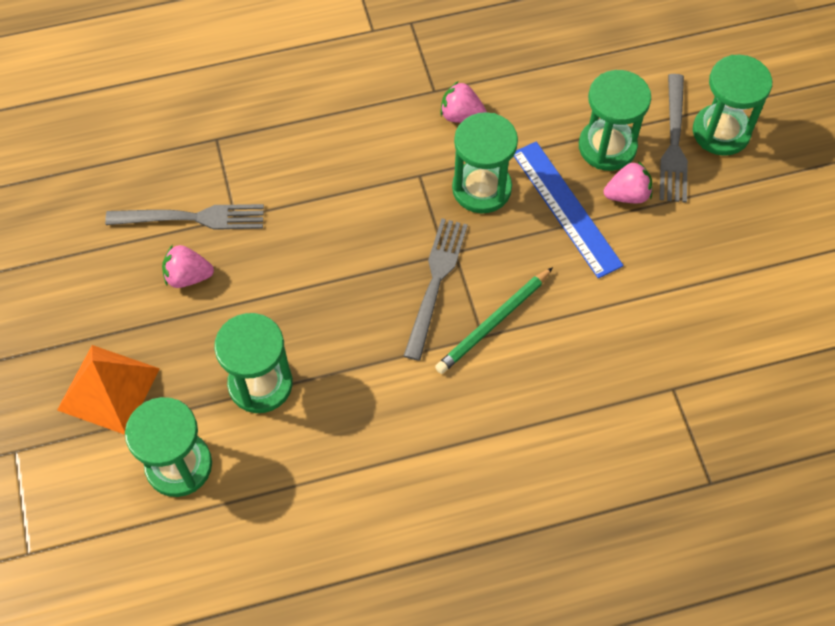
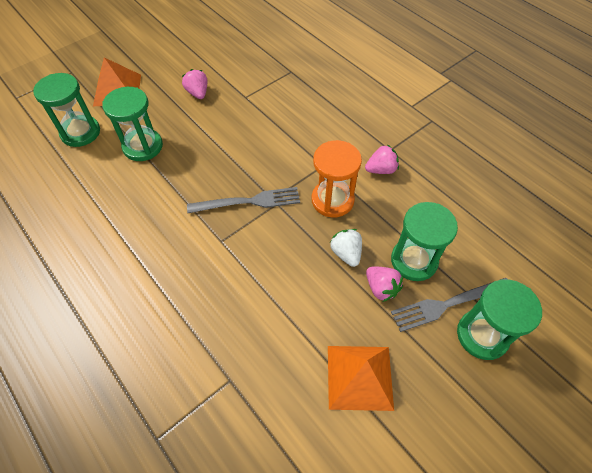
camera: 65 degrees right, 5 degrees down
(192, 218) = (235, 81): grey fork -> none
(461, 115) = (381, 170): pink strawberry -> pink strawberry turned 75 degrees clockwise
(481, 188) = (332, 200): green hourglass -> orange hourglass
(493, 323) = (233, 243): green pencil -> none
(566, 208) = (346, 253): blue ruler -> white strawberry
(720, 263) = (359, 377): none -> orange pyramid

